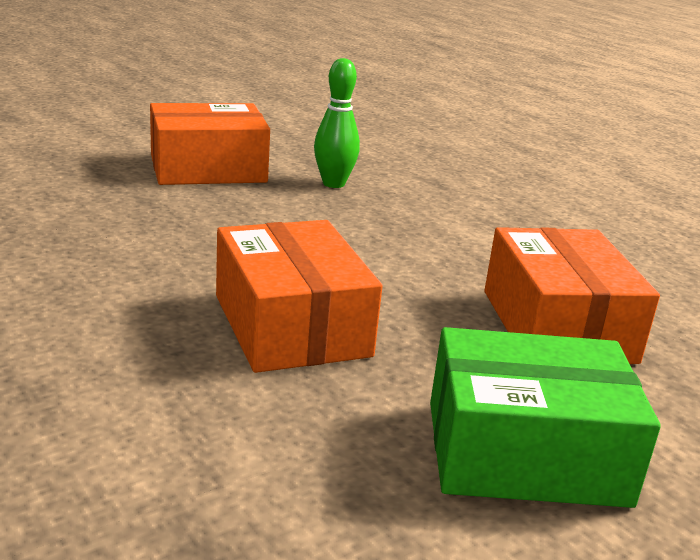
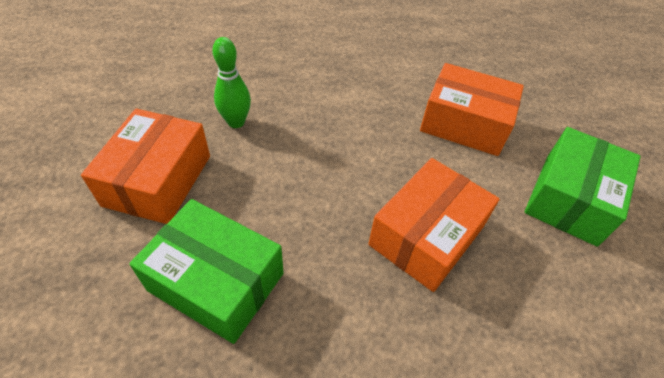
camera: 60 degrees left, 25 degrees up
(109, 219) = (216, 282): none -> green box
(291, 325) = (426, 236): orange box -> orange box turned 60 degrees counterclockwise

